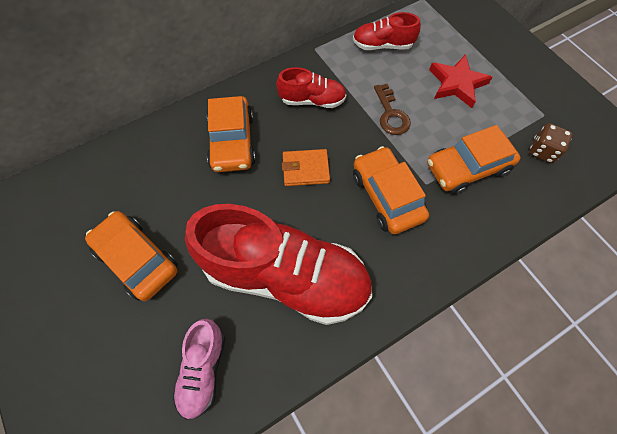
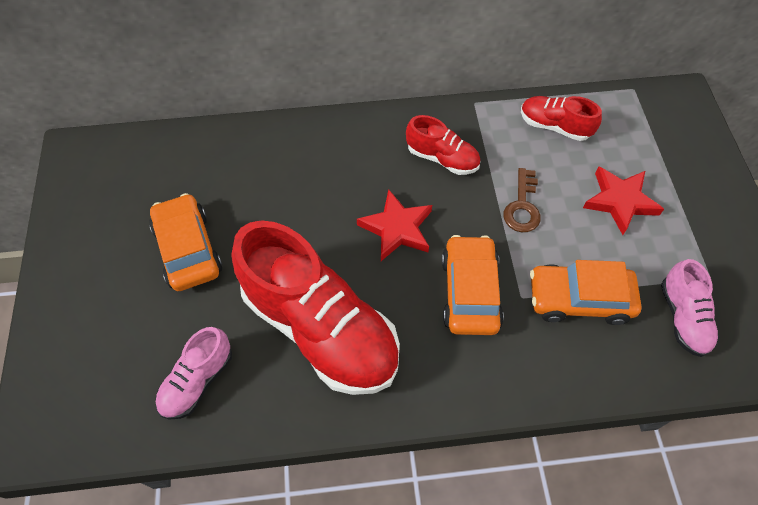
camera: 25 degrees right, 5 degrees down
(232, 141) = (336, 170): orange car -> none
(305, 169) = (397, 228): orange wallet -> red star
(542, 151) = (683, 317): brown dice -> pink shoe

